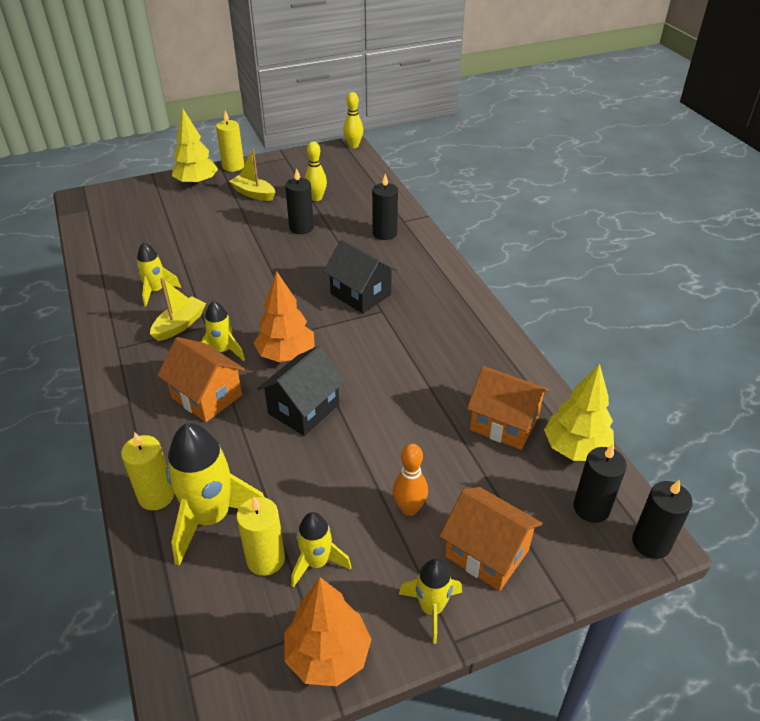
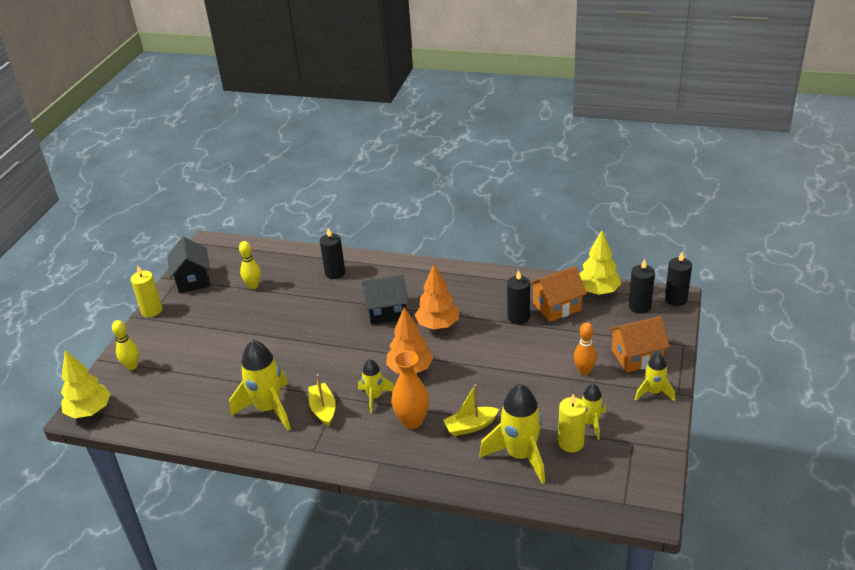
camera: 50 degrees left, 5 degrees down
(156, 291) = (268, 409): yellow rocket -> yellow rocket, size x1.76
(156, 496) = (480, 475): yellow candle -> none
(197, 183) = (149, 339): yellow tree -> yellow tree (89, 411)
(207, 396) = (412, 421): orange house -> orange vase
(253, 194) = (205, 314): yellow boat -> yellow boat (470, 426)
(301, 228) = (280, 308): black candle -> black candle (518, 317)
(303, 409) = (468, 381): black house -> black house (193, 280)
(328, 655) = (652, 442): orange tree -> orange tree (438, 325)
(353, 145) = (209, 240): yellow bowling pin -> yellow bowling pin (132, 366)

